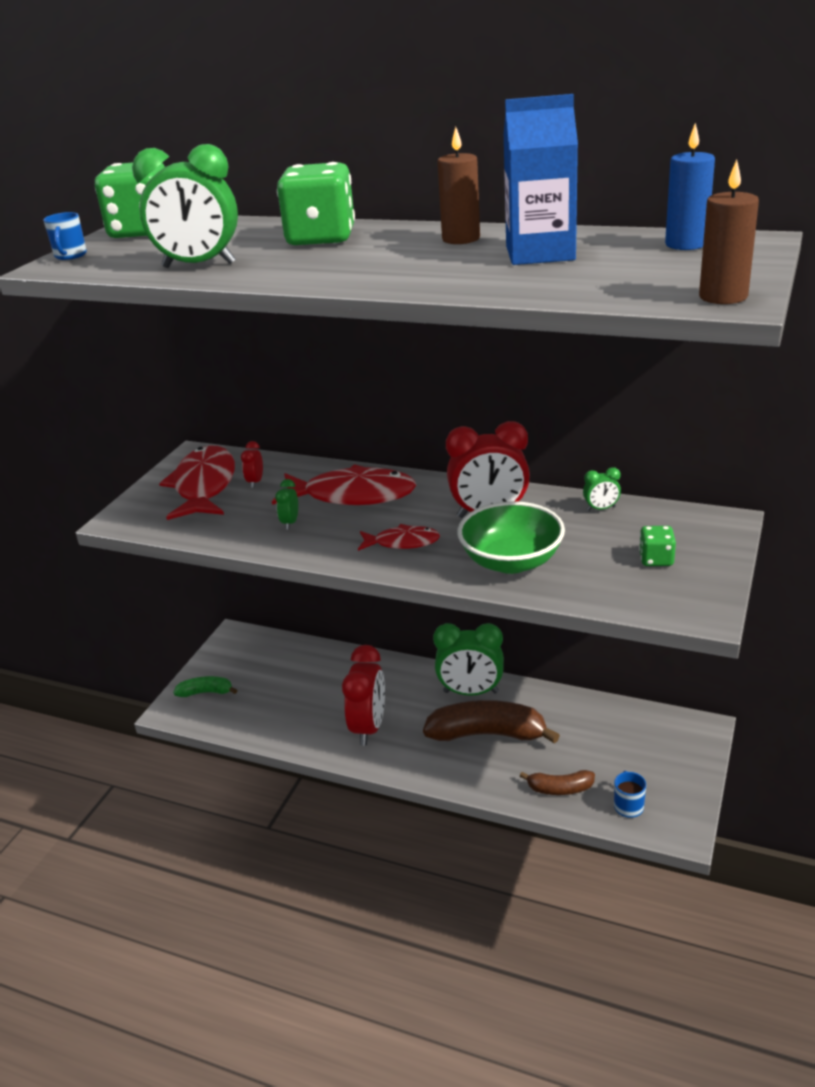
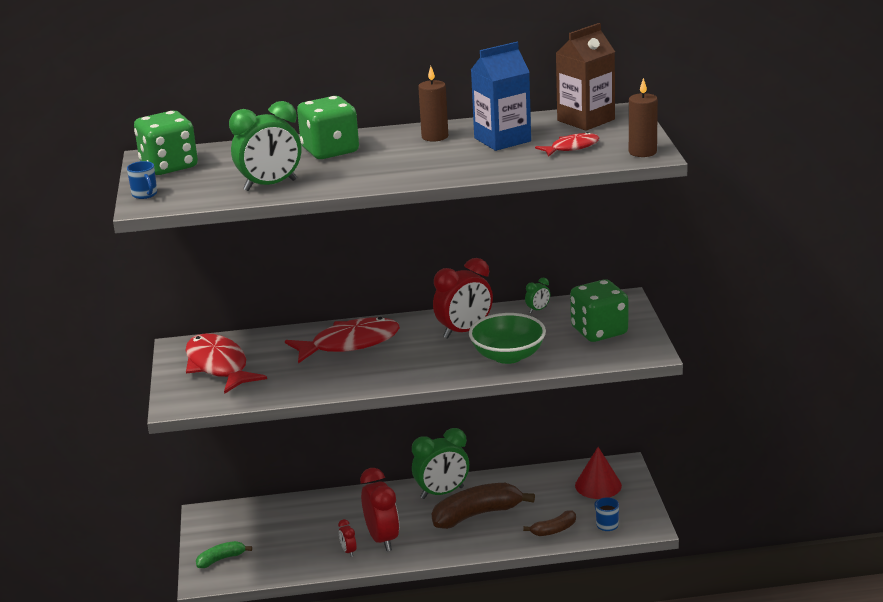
camera: 30 degrees left, 5 degrees down
(255, 482) = (259, 353): red clock -> red clock (348, 551)
(290, 523) = (322, 372): green clock -> none
(403, 542) = (421, 364): red fish -> red fish (571, 147)
(653, 745) = (598, 485): none -> red cone
(656, 559) = (599, 331): green dice -> green dice, size x2.06
(686, 244) = (586, 120): blue candle -> brown carton

